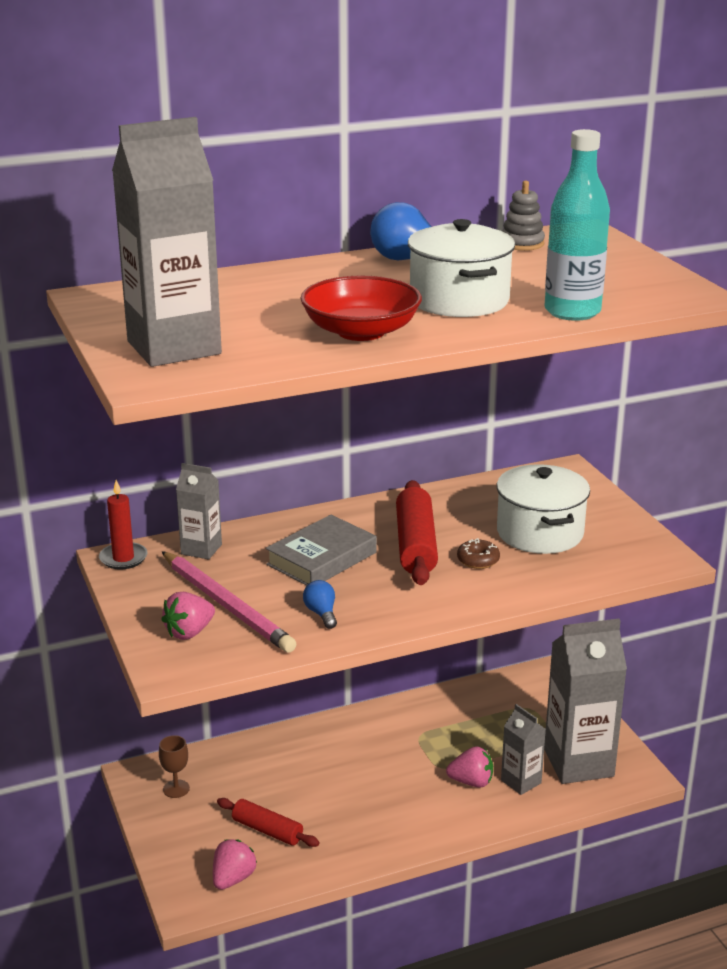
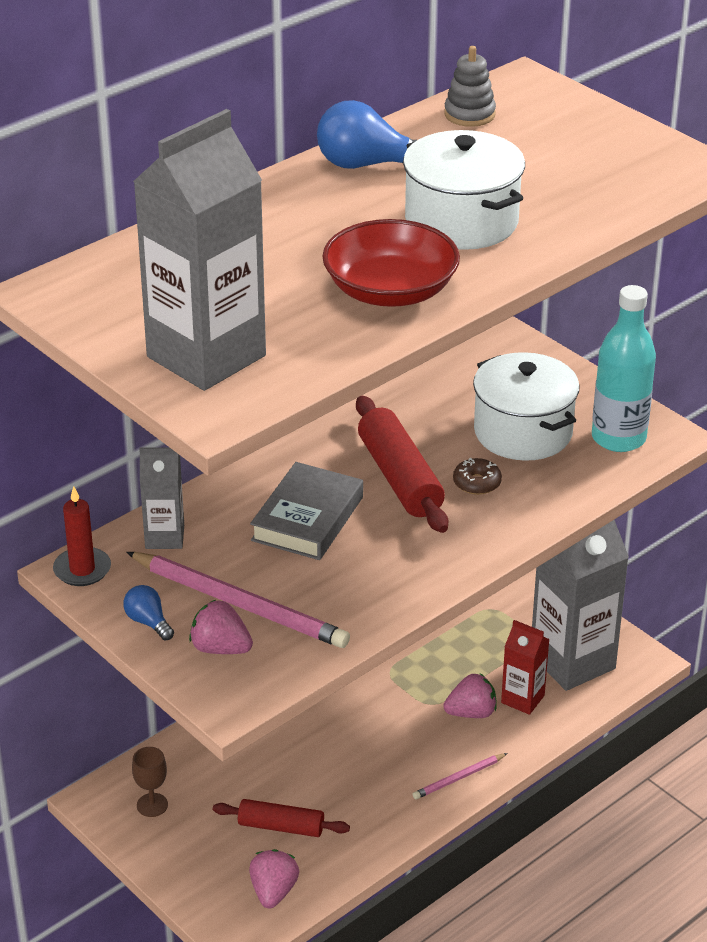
camera: 20 degrees left, 10 degrees up
(189, 632) = (220, 648): pink strawberry -> pink strawberry turned 90 degrees clockwise
(321, 613) = (349, 590): blue light bulb -> blue light bulb (148, 622)
(434, 830) = (458, 778): none -> pink pencil
(521, 781) = (522, 699): grey carton -> red carton
(572, 312) = (589, 217): turquoise bottle -> turquoise bottle (618, 438)

